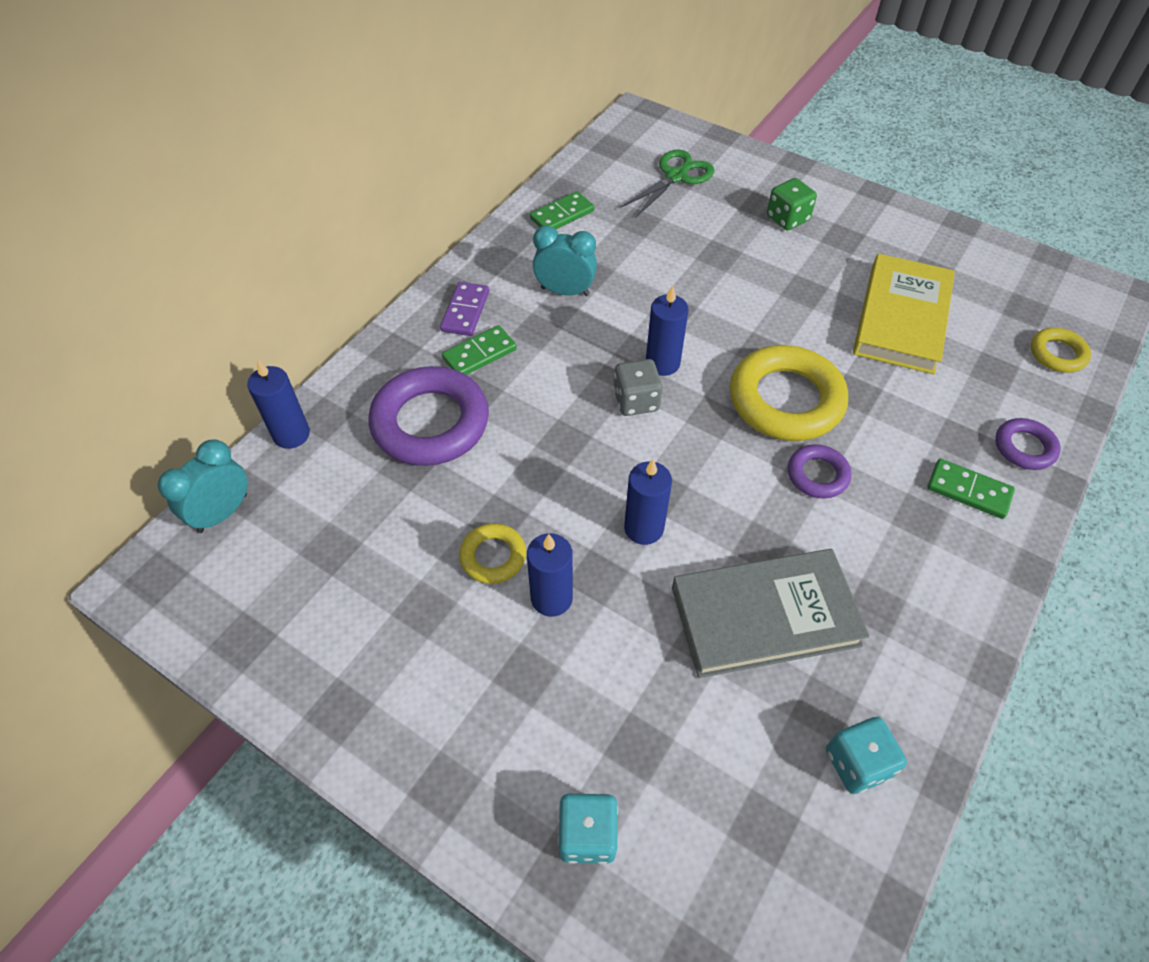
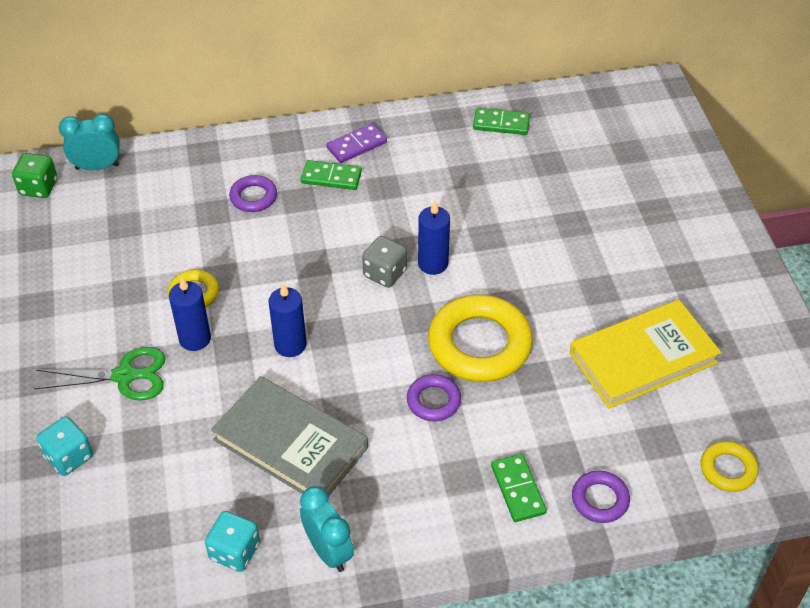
camera: 45 degrees right, 5 degrees down
(291, 434) = (176, 149): blue candle -> none
(430, 423) = (253, 197): purple ring -> purple ring, size x0.51
(565, 291) = (434, 175): turquoise clock -> turquoise clock (328, 551)
(676, 176) = (622, 149): green scissors -> green scissors (125, 376)
(787, 219) = (662, 233): green dice -> green dice (38, 187)

